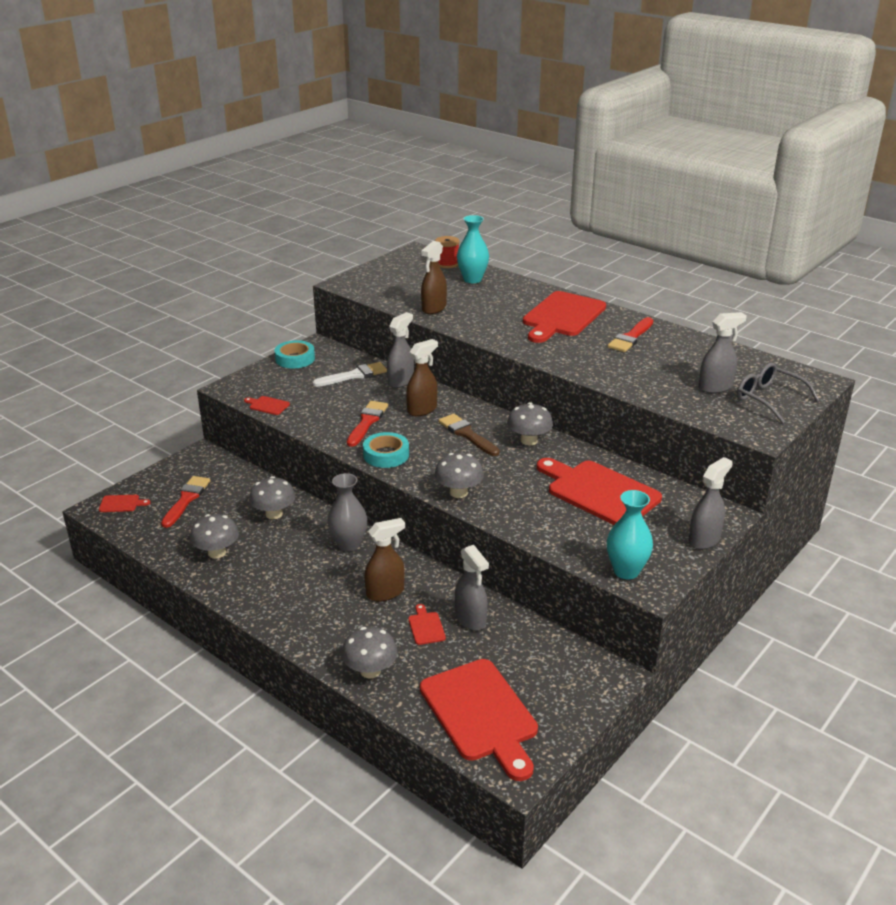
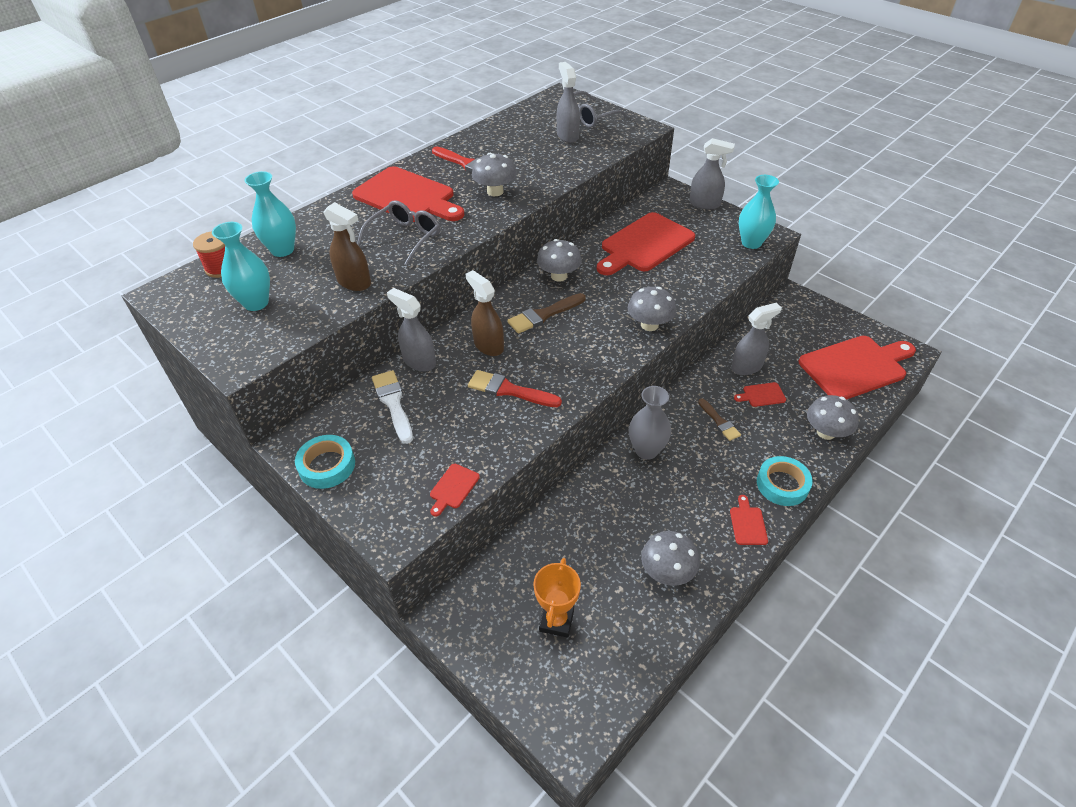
camera: 85 degrees left, 15 degrees up
(121, 504) = (562, 707): red cutting board -> red cutting board (748, 523)
(186, 499) = (556, 621): red brush -> orange trophy
(274, 514) = (591, 520): grey mushroom -> grey mushroom (495, 191)
(385, 592) = (719, 422): brown spray bottle -> brown brush
(386, 455) = (580, 375): turquoise tape -> turquoise tape (782, 484)
(407, 280) = (256, 303): none -> turquoise vase
(497, 321) = (405, 238): none -> grey glasses
(704, 539) = (705, 204): grey spray bottle -> grey spray bottle turned 150 degrees clockwise

